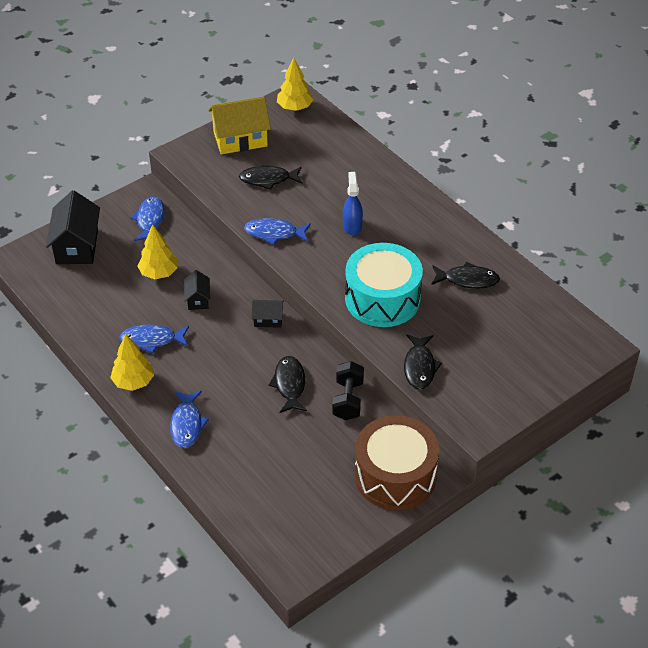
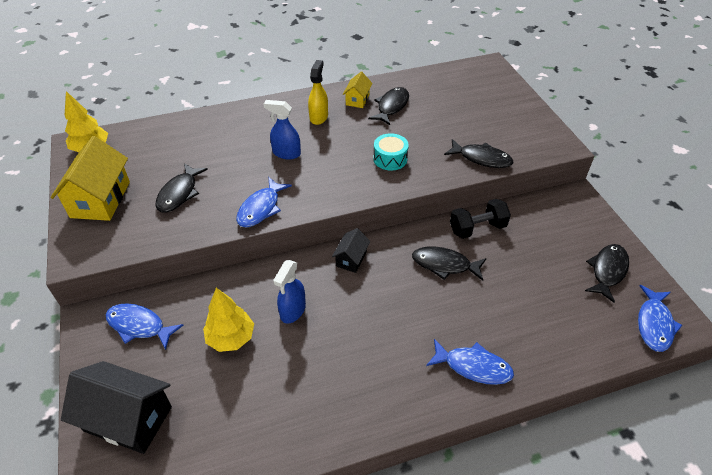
camera: 70 degrees left, 0 degrees up
(133, 382) = (392, 406): yellow tree -> none
(152, 340) = (334, 371): blue fish -> blue fish (654, 324)
(198, 299) = (292, 311): black house -> blue spray bottle
(336, 509) = (607, 271): none -> black fish
(348, 400) = (477, 228): black dumbbell -> black dumbbell turned 45 degrees counterclockwise
(382, 299) = (390, 159): turquoise drum -> turquoise drum, size x0.47
(395, 475) = (573, 221): brown drum -> none
(418, 231) = (319, 117): none -> yellow spray bottle
(464, 251) = (357, 100): none -> yellow house

